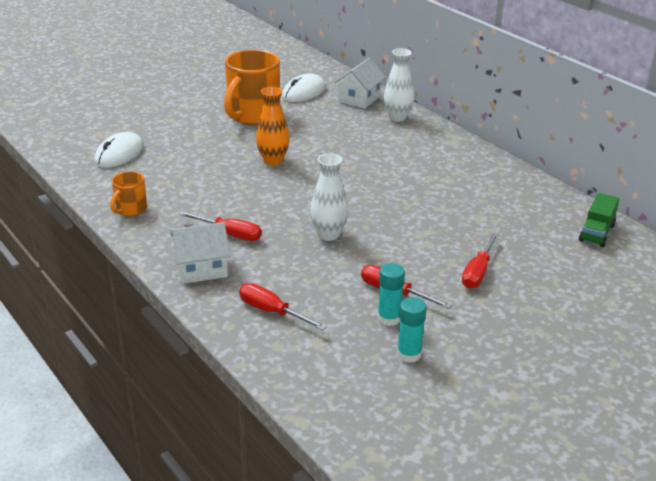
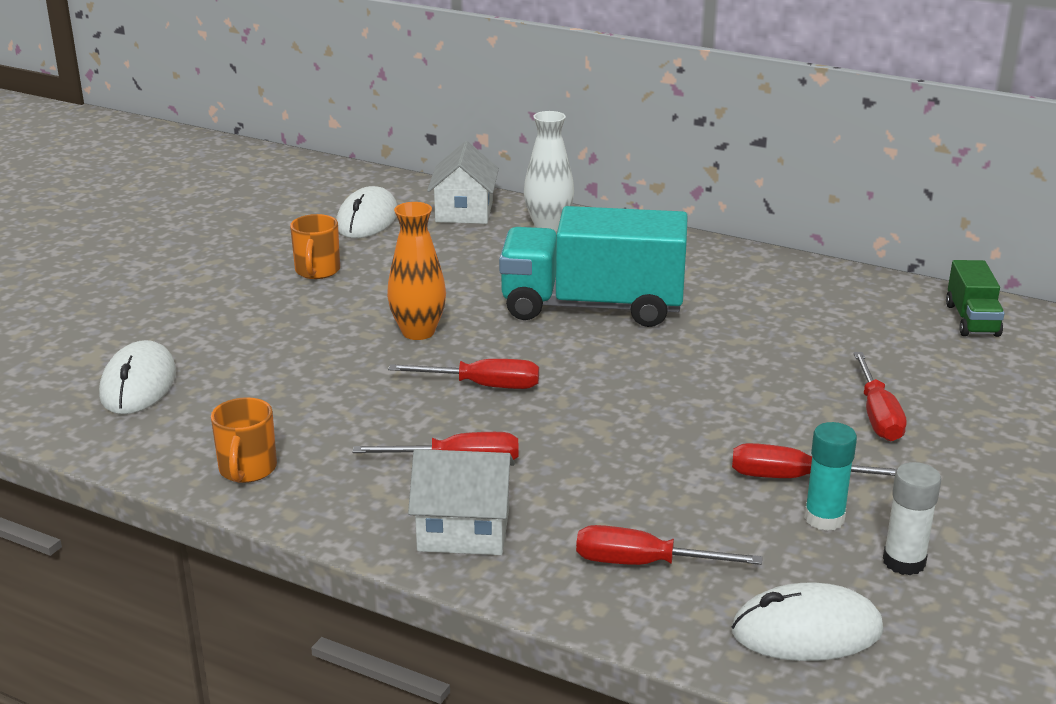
camera: 25 degrees left, 5 degrees down
(201, 268) = (463, 530): white house -> white house turned 45 degrees clockwise
(252, 115) = (317, 271): orange mug -> orange mug, size x0.50
(279, 198) = (483, 386): none -> red screwdriver
(320, 371) = (806, 631): none -> white mouse
(328, 234) = (614, 421): white vase -> none
(377, 169) = (592, 307): none -> turquoise truck
(409, 354) = (904, 562): turquoise glue stick -> white glue stick

